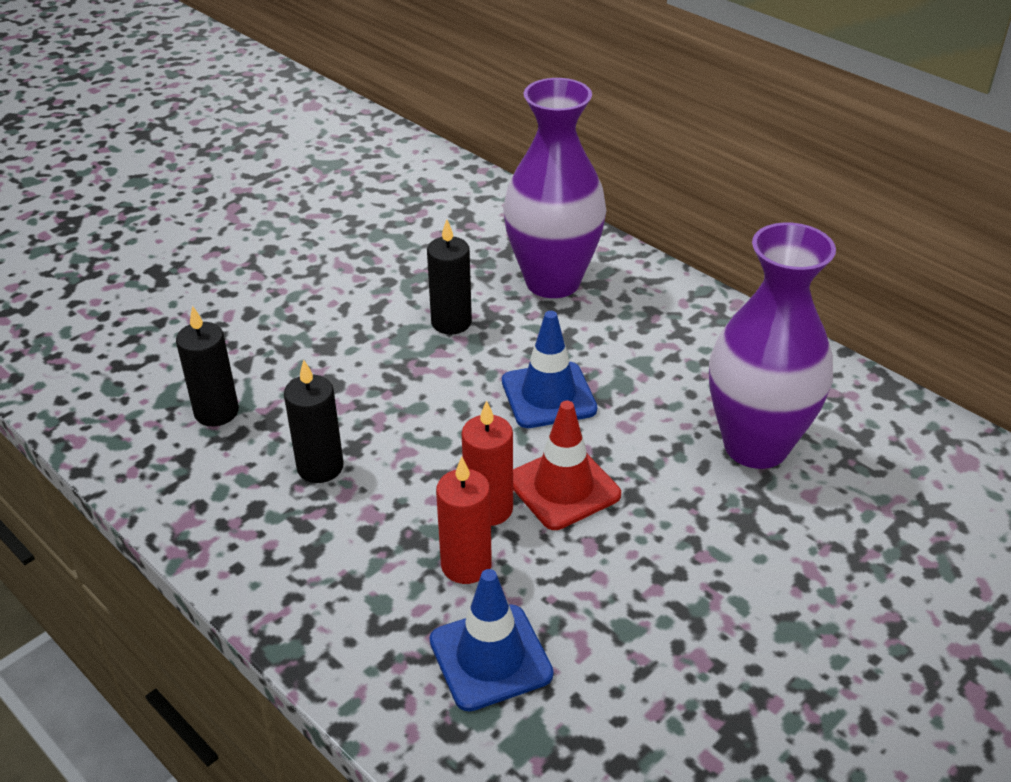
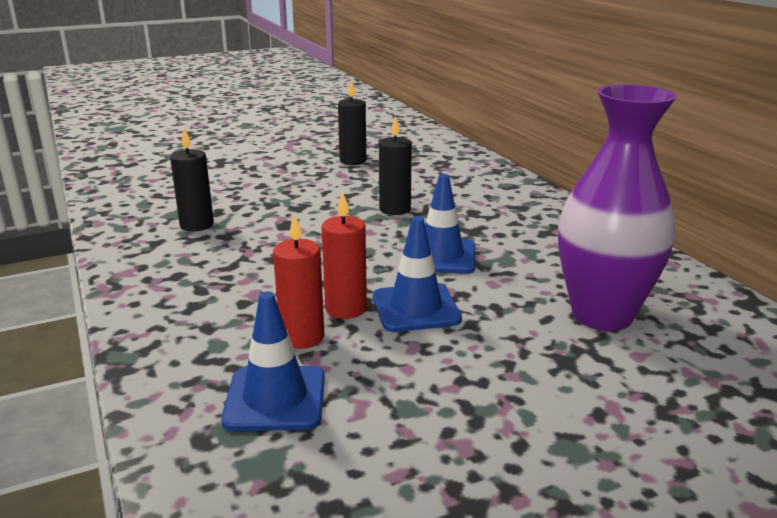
camera: 20 degrees right, 15 degrees down
(320, 467) = (240, 263): black candle -> black candle (353, 161)
(552, 282) = (485, 201): purple vase -> none
(563, 487) = (416, 308): red traffic cone -> blue traffic cone

